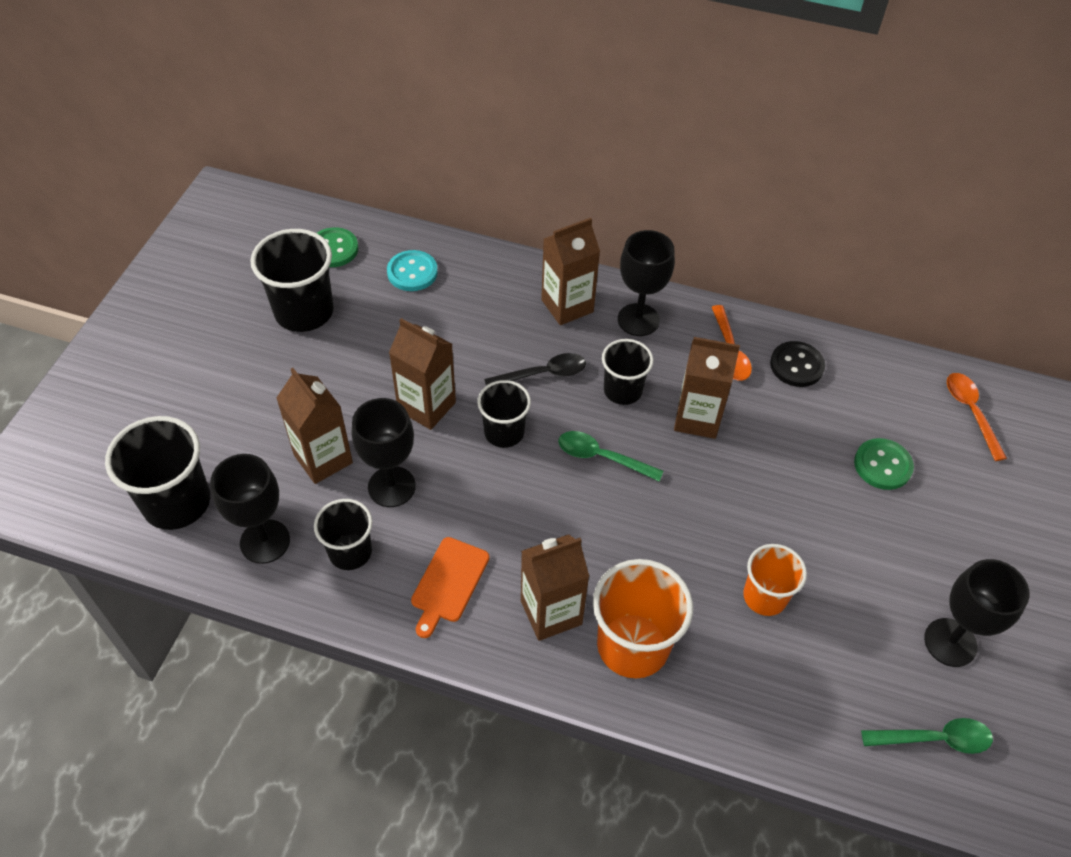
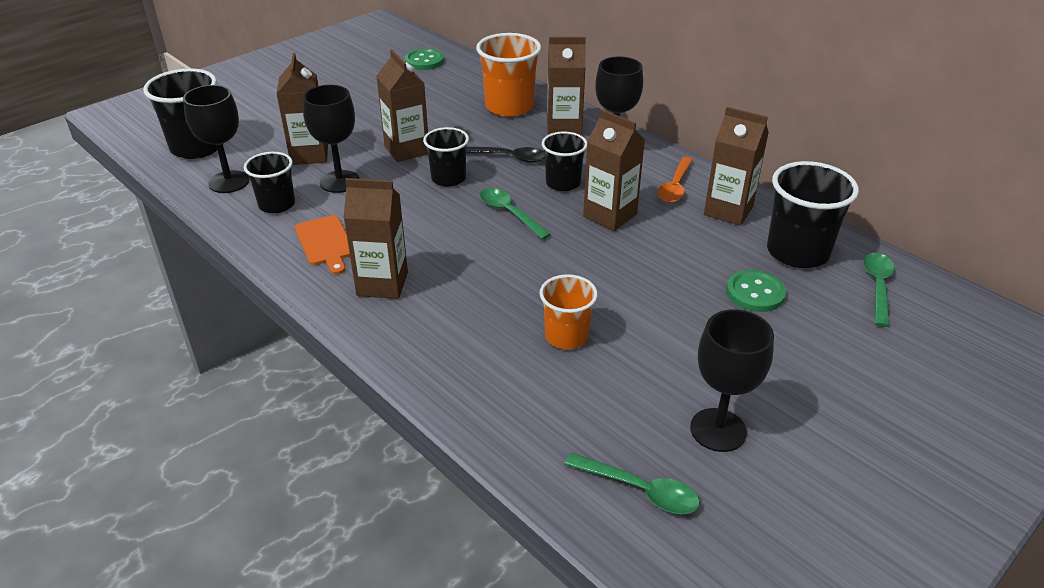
camera: 30 degrees right, 15 degrees down
(304, 312) = (373, 84): black cup -> black cup (797, 252)
(412, 272) = (466, 84): turquoise button -> none
(449, 583) = (325, 243): orange cutting board -> orange cutting board turned 75 degrees counterclockwise
(633, 645) = (426, 325): orange cup -> orange cup (509, 107)
(796, 365) = (728, 211): black button -> brown carton
(970, 412) = (877, 287): orange spoon -> green spoon

